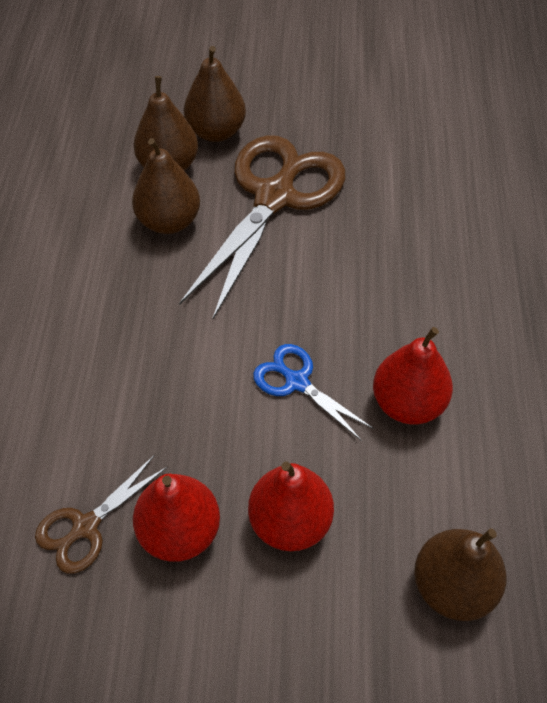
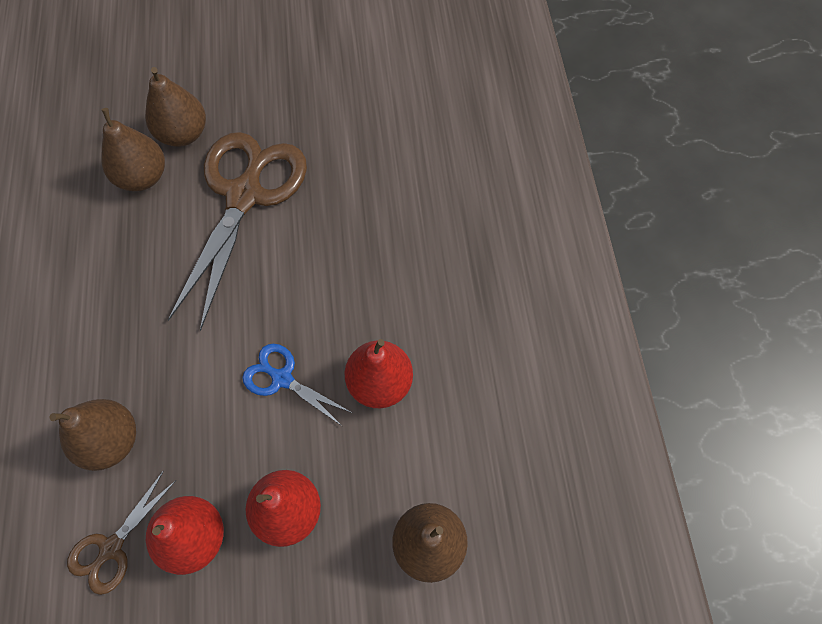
camera: 10 degrees left, 10 degrees up
(169, 221) = (150, 235): brown pear -> brown pear (111, 441)

